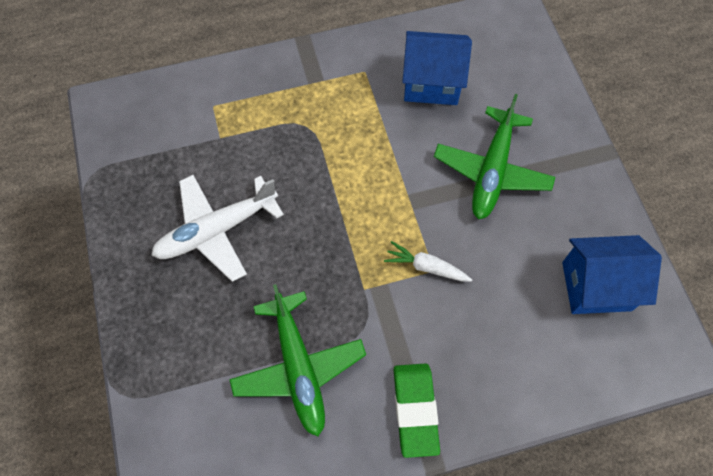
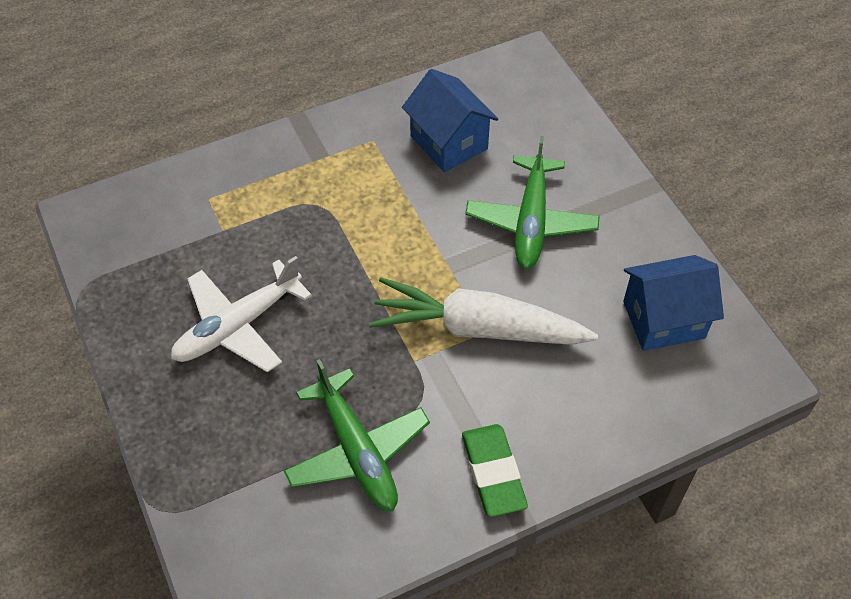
camera: 10 degrees left, 10 degrees down
(426, 267) = (478, 328): white carrot -> white carrot, size x2.27
(431, 83) = (449, 142): blue house -> blue house turned 60 degrees clockwise

